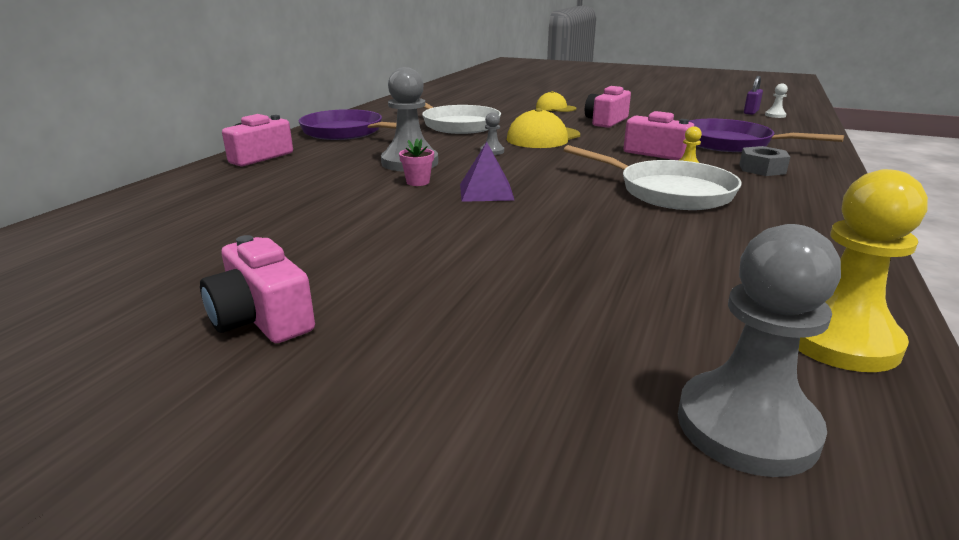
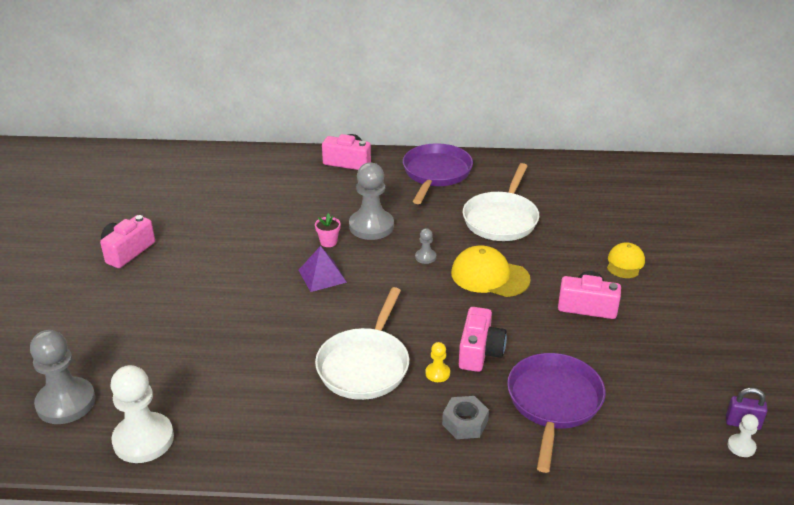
camera: 70 degrees right, 10 degrees up
(839, 339) = (143, 439): yellow pawn -> white pawn

